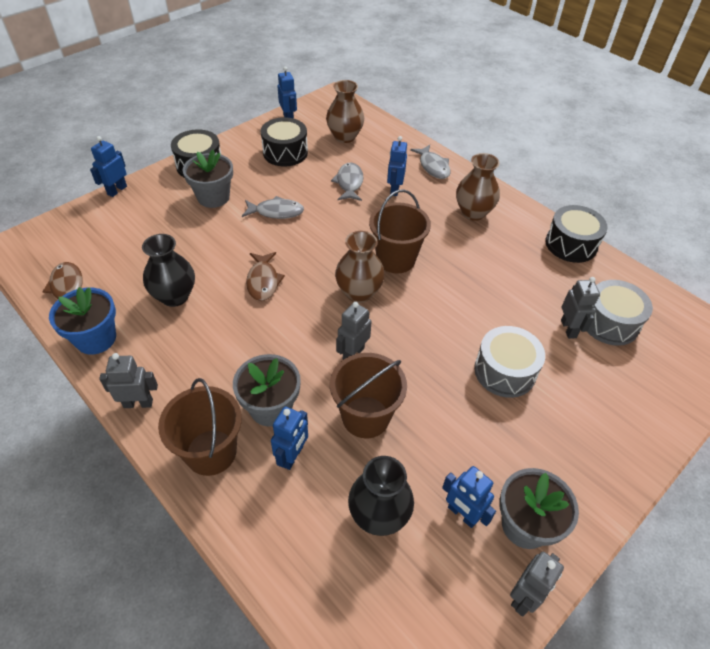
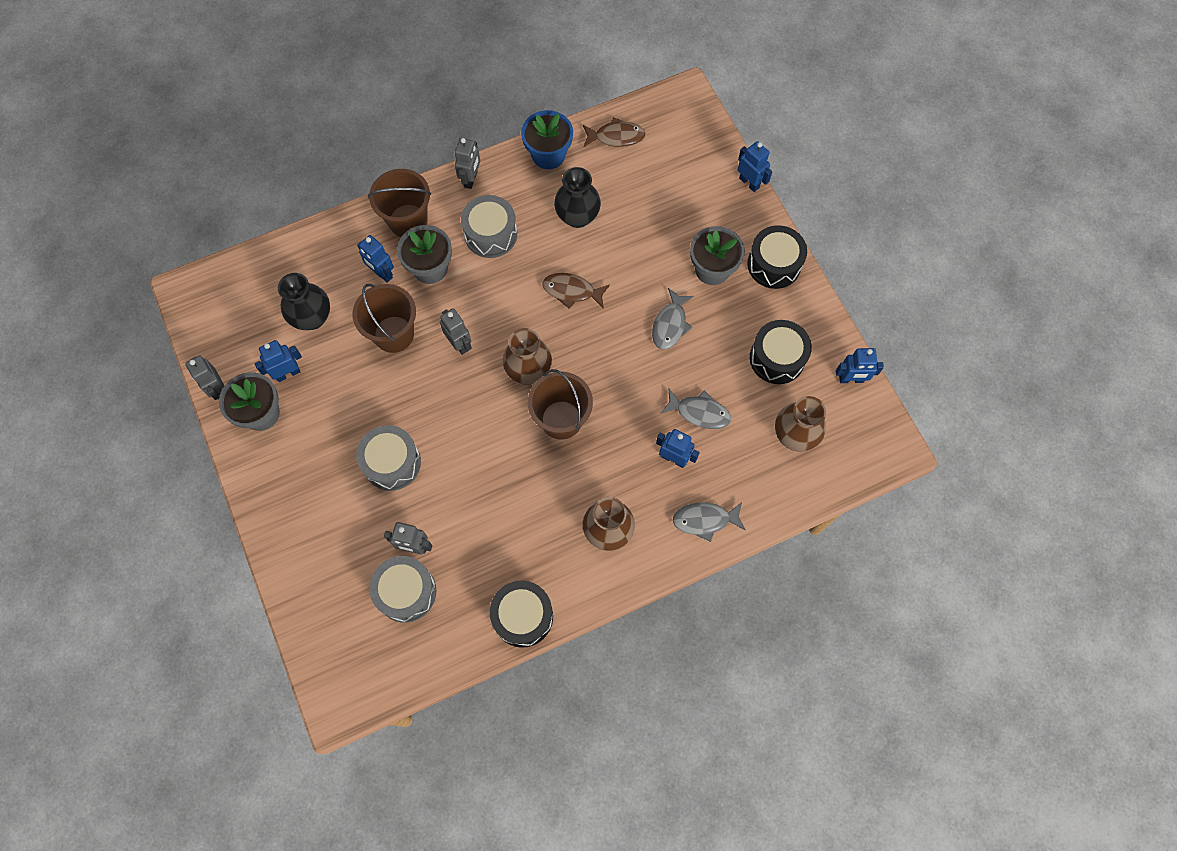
camera: 110 degrees right, 20 degrees up
(212, 363) = (490, 234): none -> grey drum

